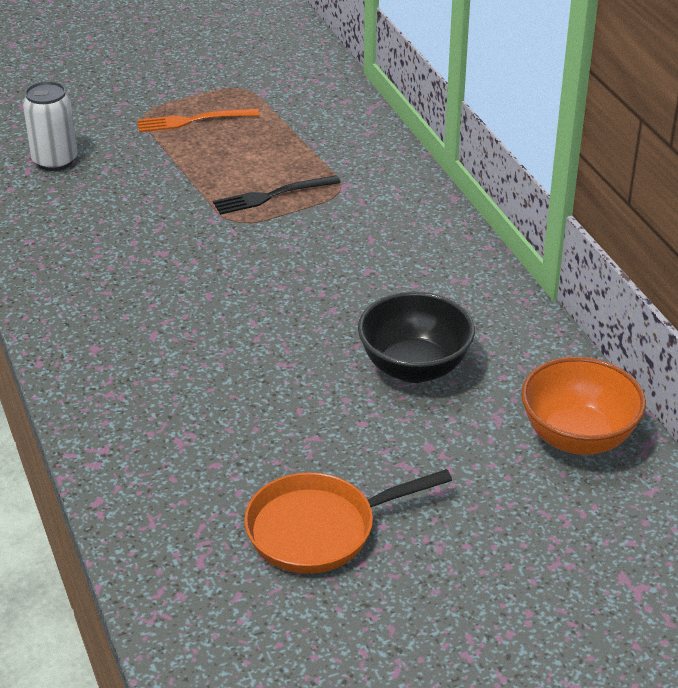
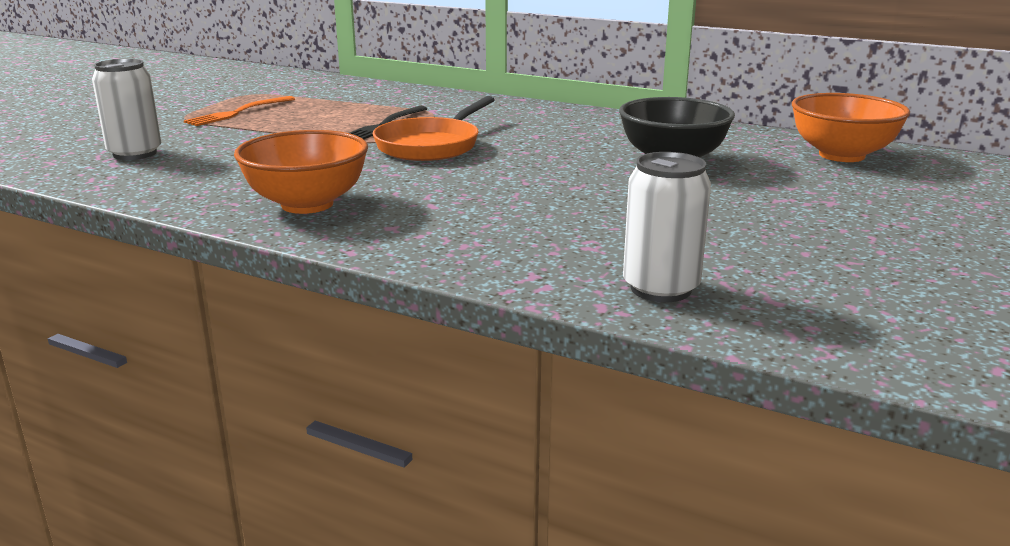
camera: 40 degrees left, 15 degrees down
(80, 291) = (307, 204): none -> orange bowl
(154, 508) = (660, 289): none -> white can
(319, 529) = (810, 248): orange pan -> orange pan (431, 145)

